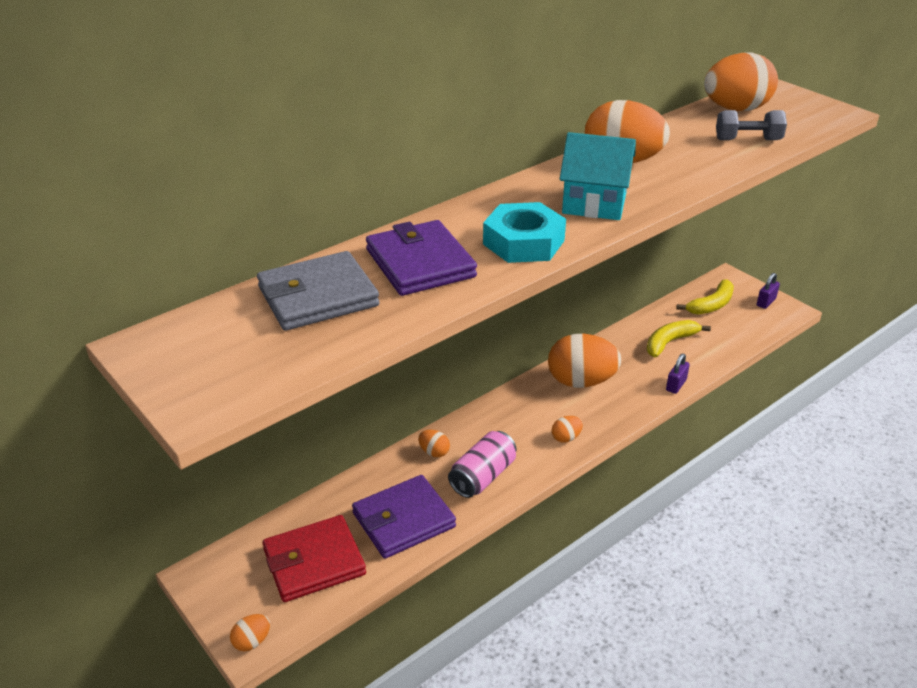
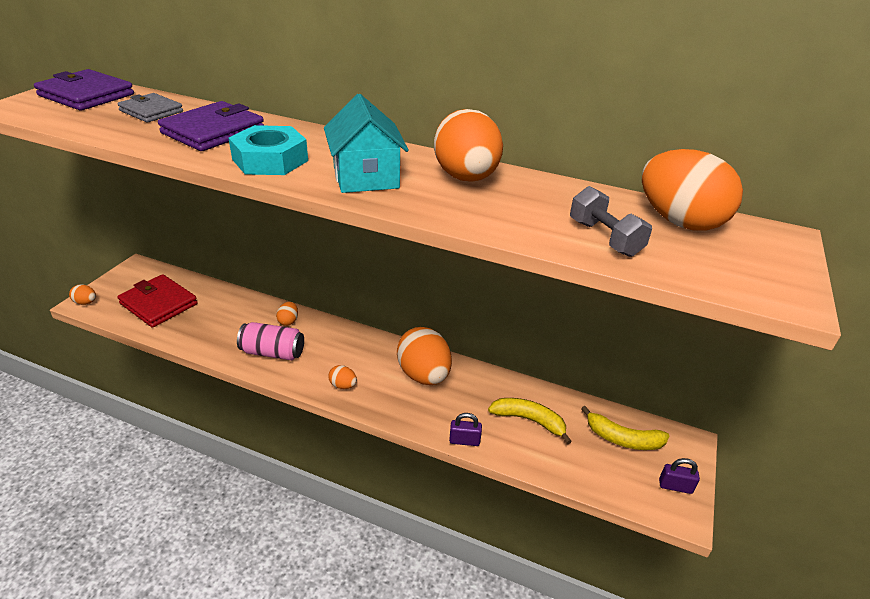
camera: 60 degrees right, 0 degrees up
(318, 296) = (151, 111): grey wallet -> grey wallet, size x0.65
(403, 520) = (211, 328): purple wallet -> purple wallet (86, 95)

